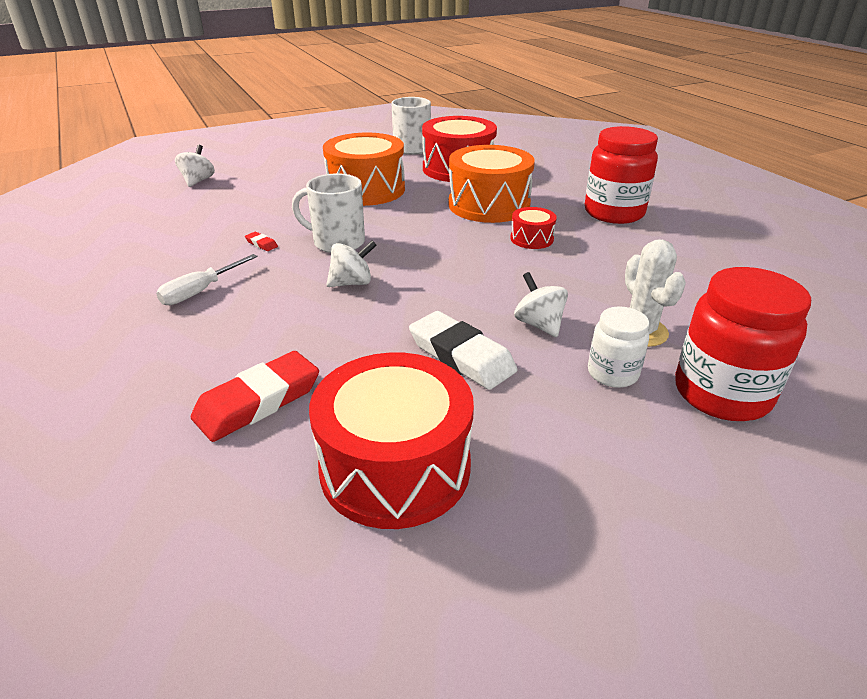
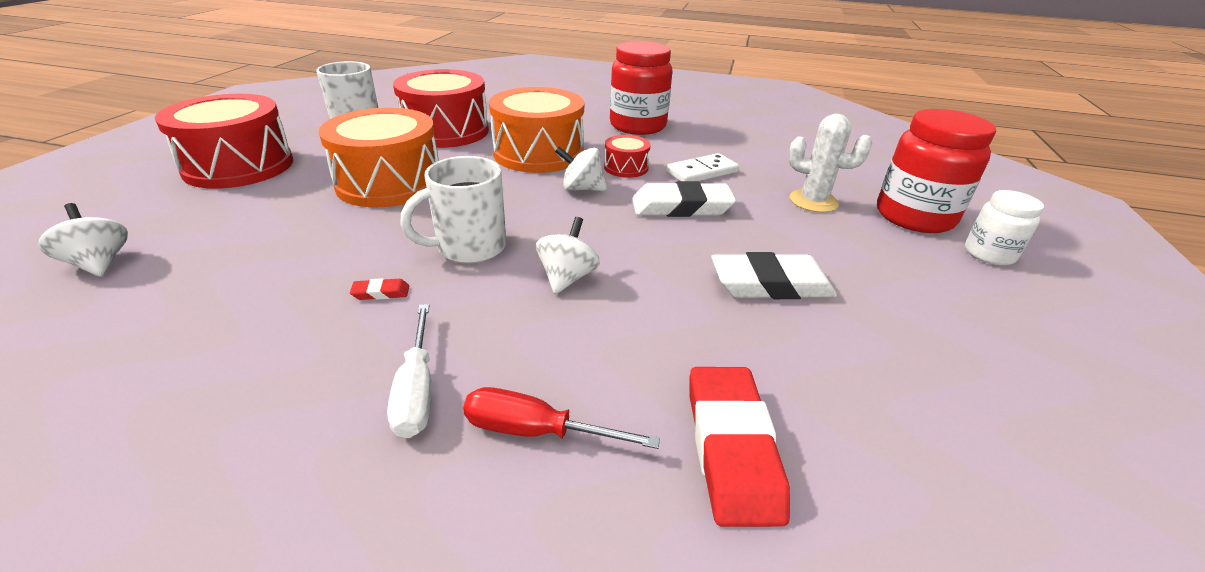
camera: 50 degrees left, 0 degrees up
(206, 336) = (536, 431): none -> red screwdriver
(395, 467) = (917, 402): red drum -> red drum (239, 166)
(512, 281) = (681, 207): none -> white eraser
(539, 324) = (760, 229): white spinning top -> white spinning top (582, 189)
(588, 267) = (702, 172): none -> white domino
(612, 373) = (858, 238): white jar -> white jar (989, 254)

